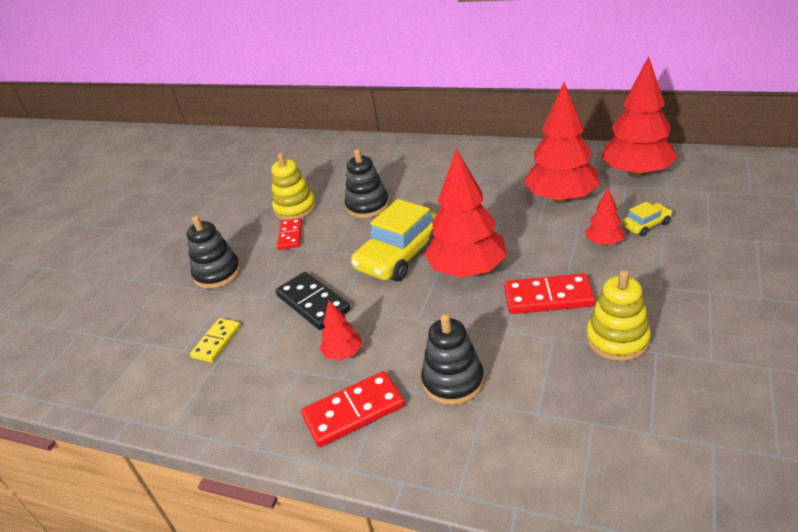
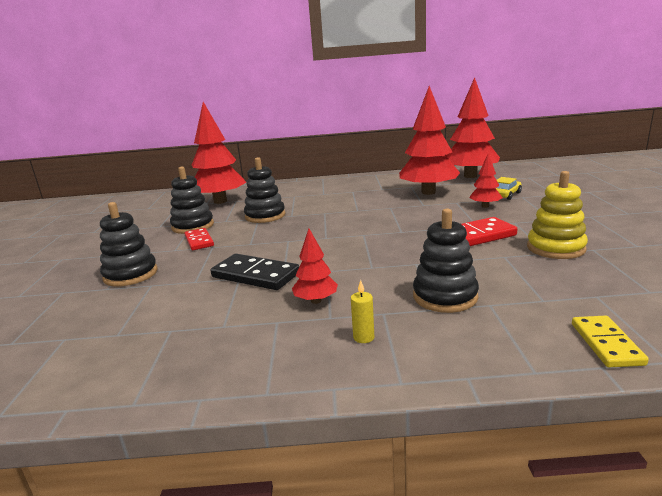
camera: 25 degrees left, 15 degrees down
(216, 342) = (159, 320): yellow domino -> yellow domino (606, 344)
(295, 208) = (193, 226): yellow stacking toy -> black stacking toy
(354, 411) = (363, 337): red domino -> yellow candle
(400, 255) = (320, 236): yellow car -> none
(467, 270) = (389, 234): red tree -> red tree (220, 201)

